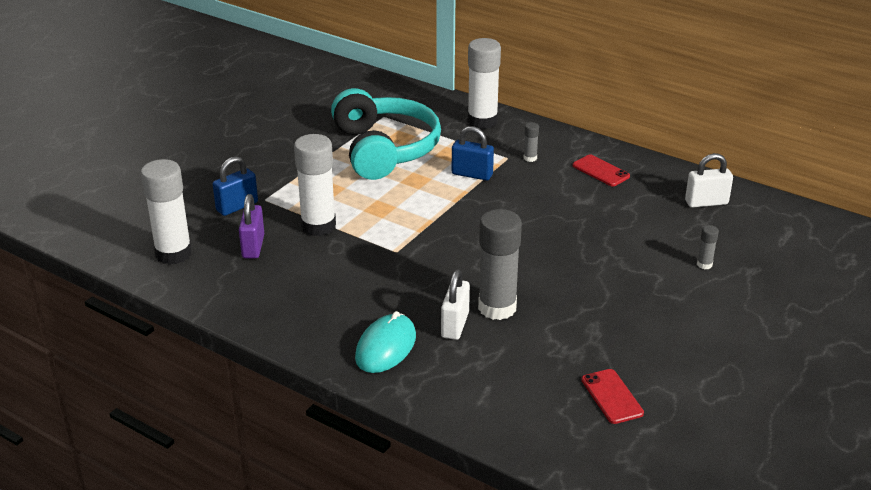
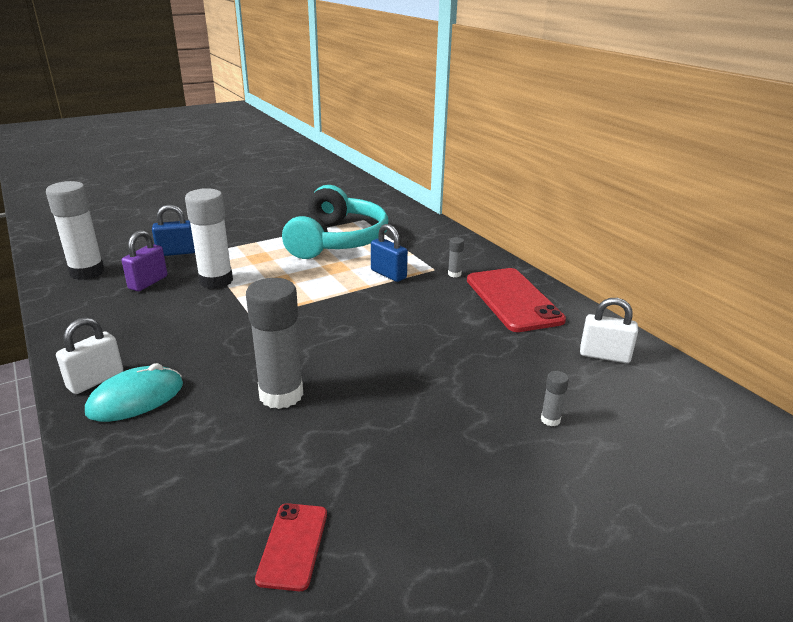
camera: 25 degrees right, 5 degrees down
(455, 325) = (222, 398): white padlock -> white padlock (95, 380)
(482, 121) = (440, 239): white glue stick -> none
(600, 171) = (513, 300): red phone -> red phone, size x1.95

